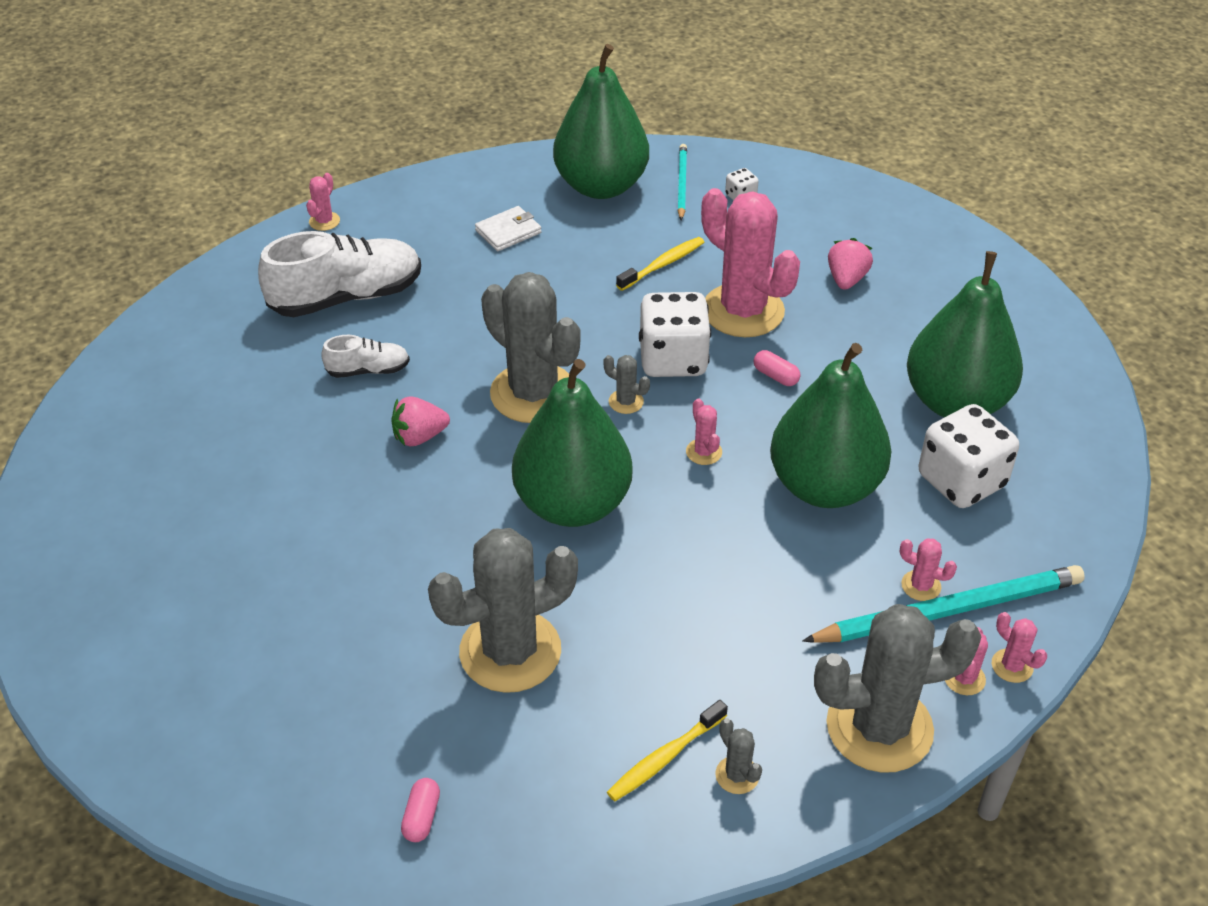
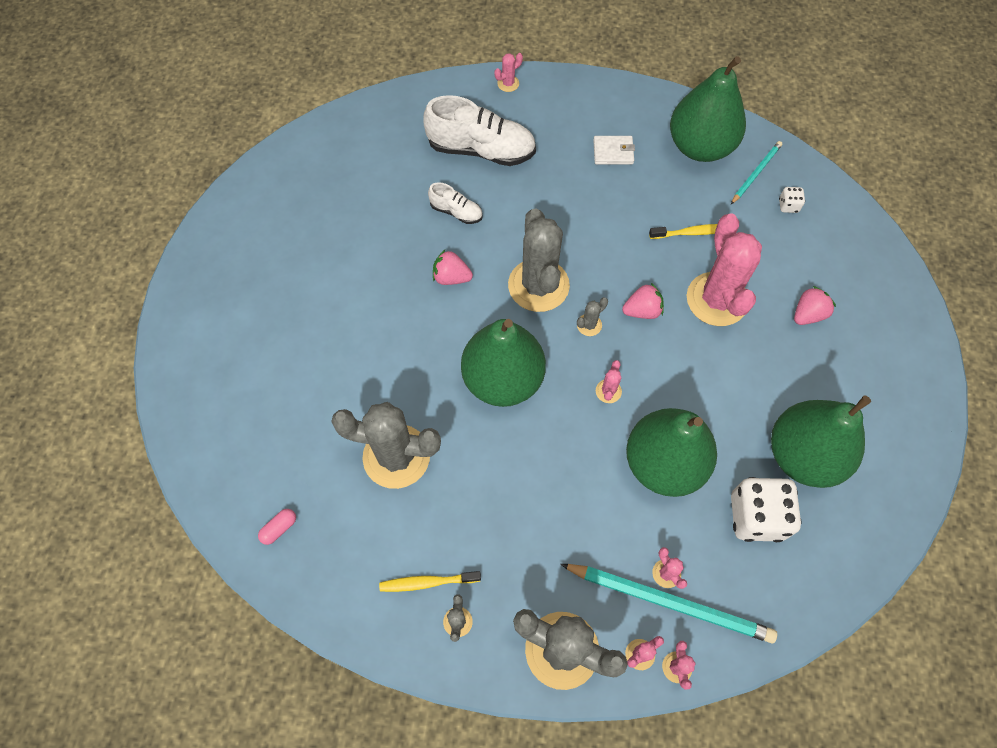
camera: 35 degrees right, 20 degrees up
(626, 402) = (589, 325): grey cactus -> grey cactus turned 75 degrees clockwise
(673, 359) = (642, 310): white dice -> pink strawberry
(776, 376) = (698, 362): pink capsule -> none

